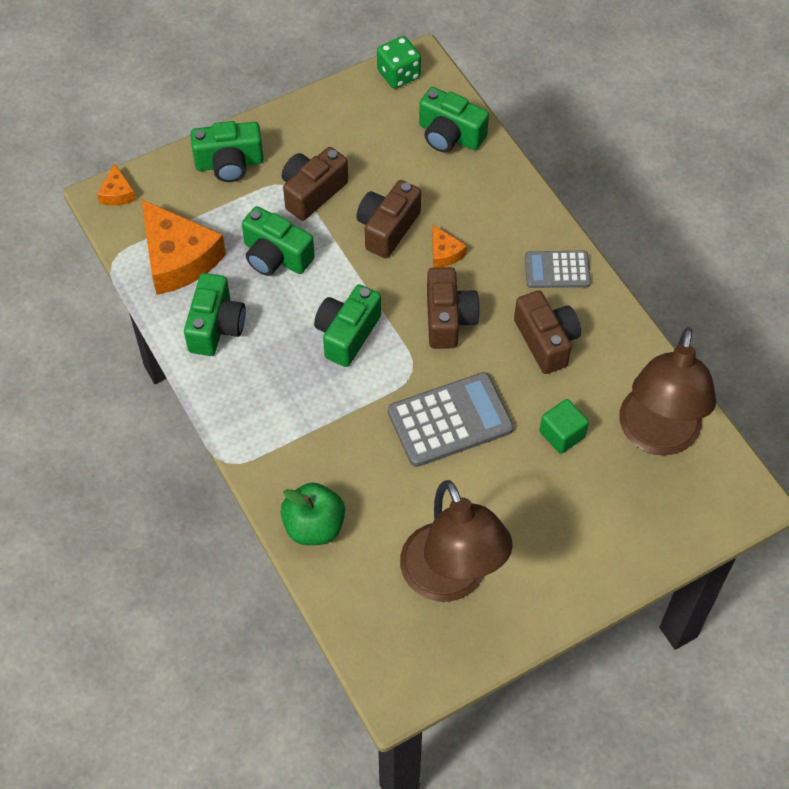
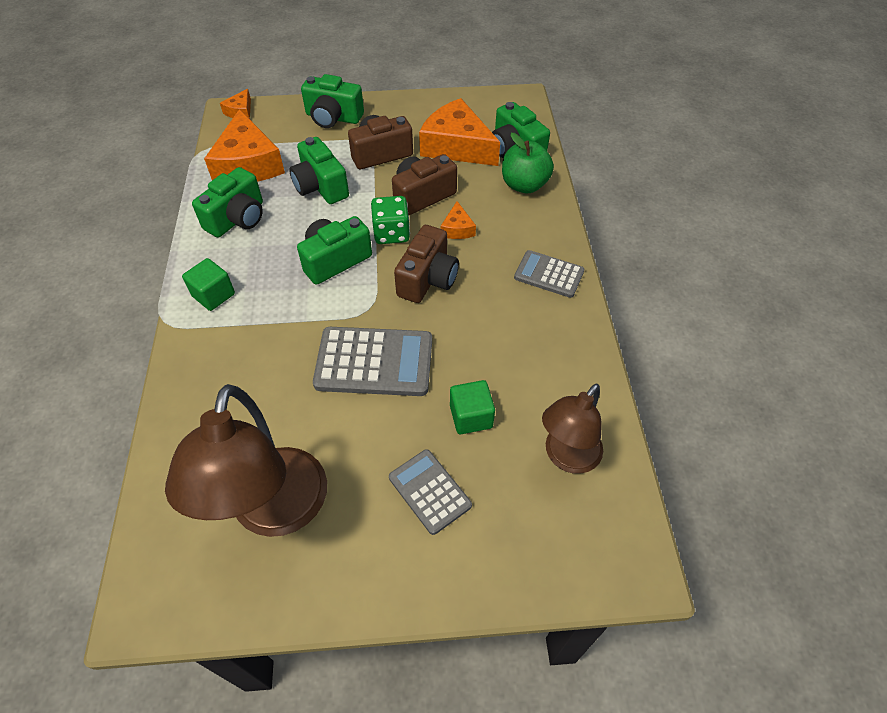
camera: 25 degrees right, 5 degrees down
(254, 417) = (213, 295): none -> green cube
(314, 526) = (191, 405): green apple -> green apple (524, 185)
(386, 153) = (456, 146): none -> orange cheese
(398, 74) = (500, 100): green dice -> green dice (391, 233)
(546, 341) = (504, 328): brown camera -> none
(564, 510) = (429, 491): none -> grey calculator
(657, 436) = (566, 457): brown lamp -> brown lamp, size x0.63

